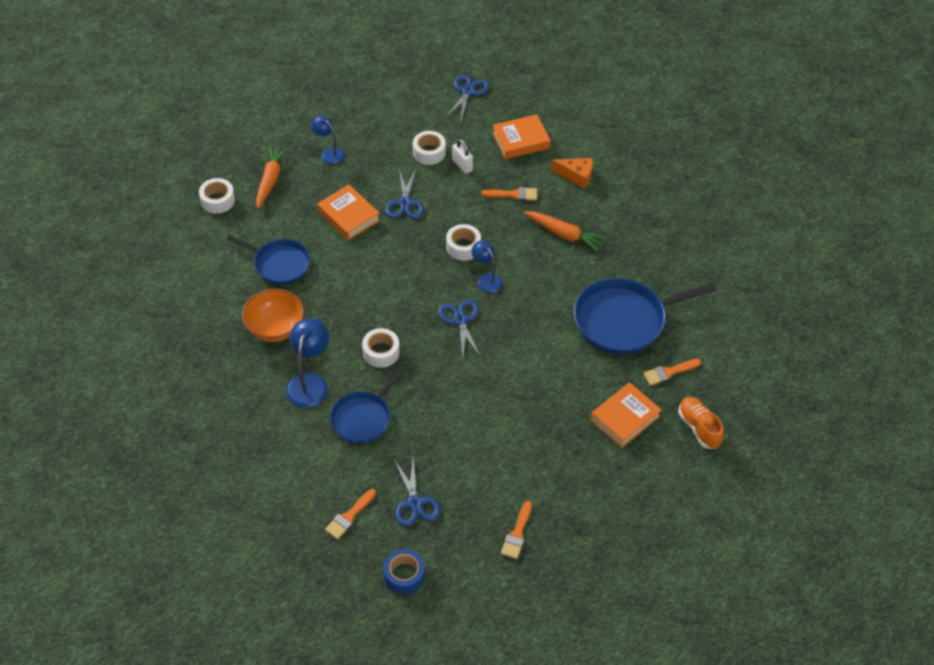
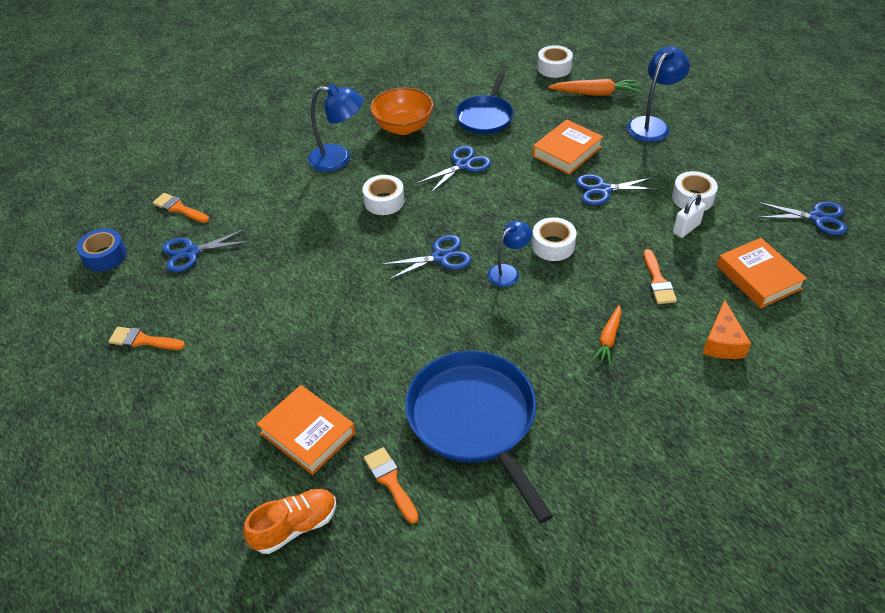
camera: 85 degrees right, 5 degrees down
(329, 153) = (652, 125): blue lamp -> blue lamp, size x1.58
(346, 290) = (463, 165): none -> blue scissors
(363, 418) = (297, 201): blue pan -> none
(564, 234) = (608, 339): orange carrot -> orange carrot, size x0.65

